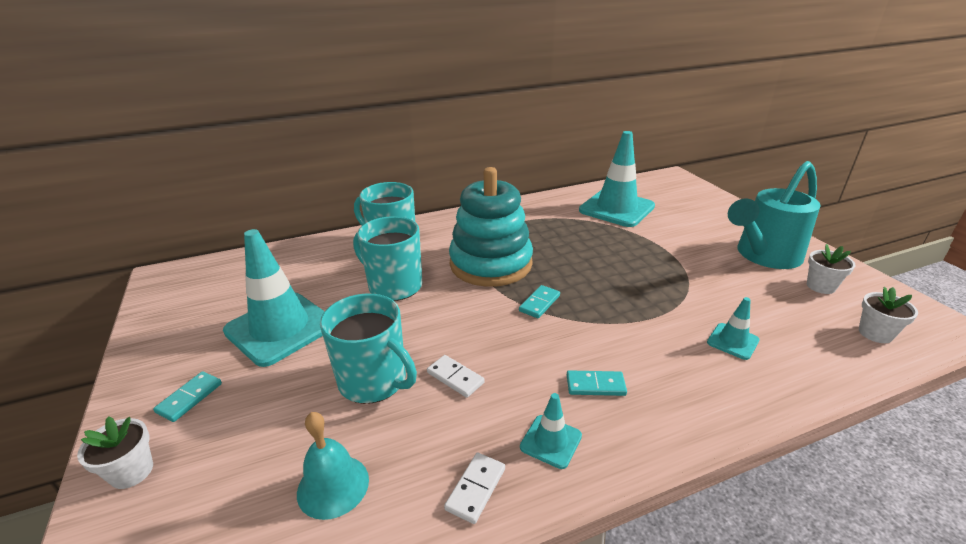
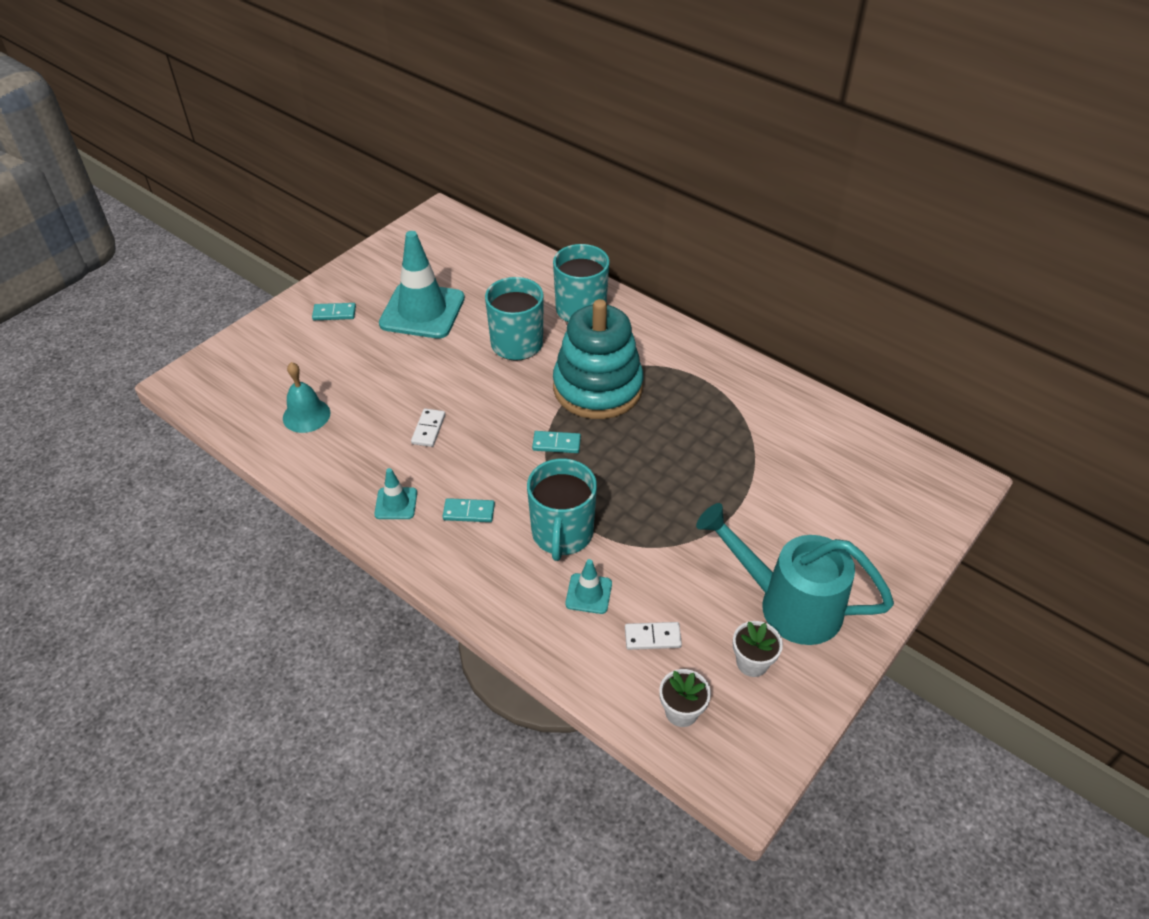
camera: 60 degrees right, 15 degrees up
(132, 472) = (273, 329): white flower pot -> none
(374, 381) = (399, 388): turquoise mug -> turquoise mug (562, 534)
(476, 489) = (337, 480): white domino -> white domino (652, 637)
(595, 385) = (469, 512): turquoise domino -> turquoise domino turned 60 degrees counterclockwise
(616, 208) = (802, 447): turquoise traffic cone -> none

